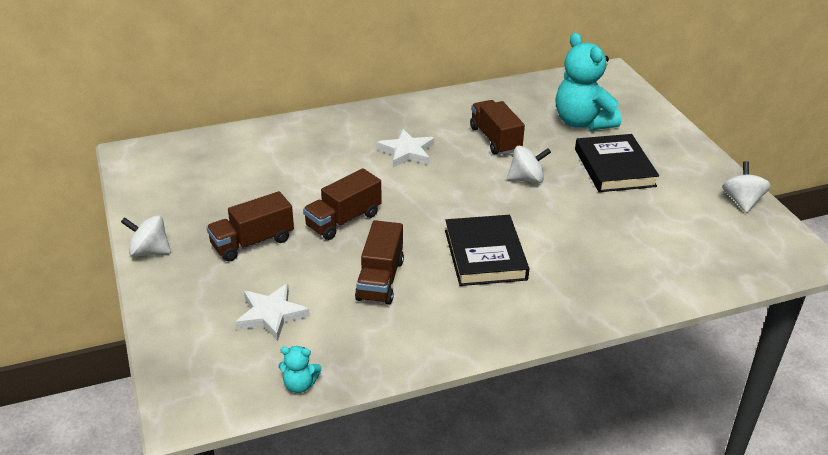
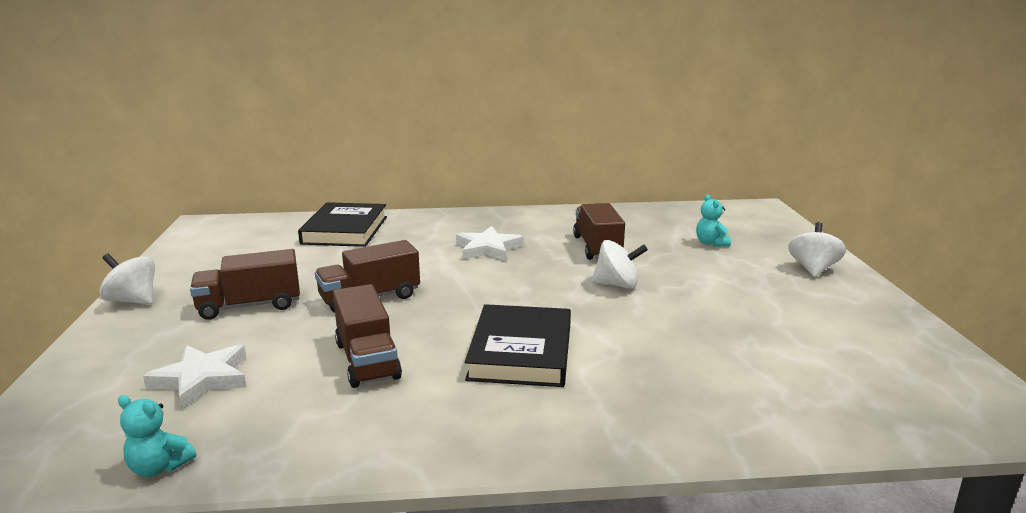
camera: 15 degrees right, 15 degrees down
(380, 280) = (367, 360): brown truck -> brown truck turned 45 degrees counterclockwise
(582, 122) = (711, 243): turquoise teddy bear -> turquoise teddy bear, size x0.44
(614, 167) = (737, 285): black book -> black book (345, 230)
(742, 201) = (914, 338): white spinning top -> white spinning top (813, 269)

